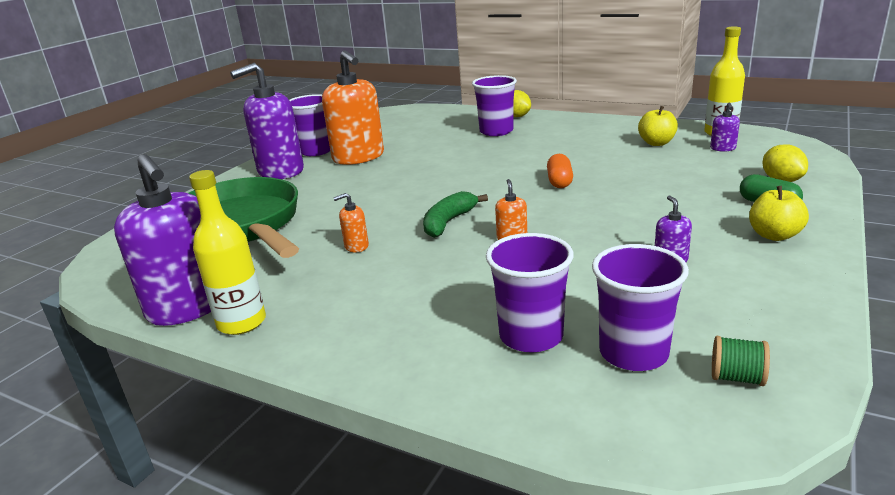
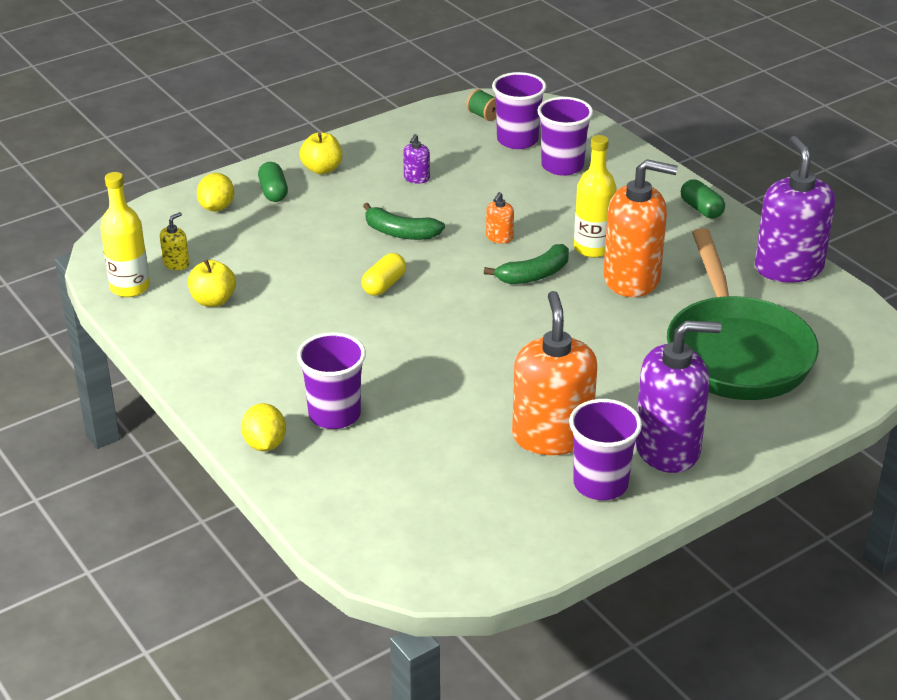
camera: 155 degrees left, 10 degrees up
(242, 322) = (747, 239): yellow bottle -> yellow bottle (592, 248)
(310, 341) = (701, 209): none -> green capsule
(356, 246) = (632, 279): orange soap dispenser -> orange soap dispenser, size x2.43
(559, 181) = (384, 285): orange capsule -> yellow capsule
(603, 213) = (400, 233): none -> green banana
(723, 148) = (176, 264): purple soap dispenser -> yellow soap dispenser

